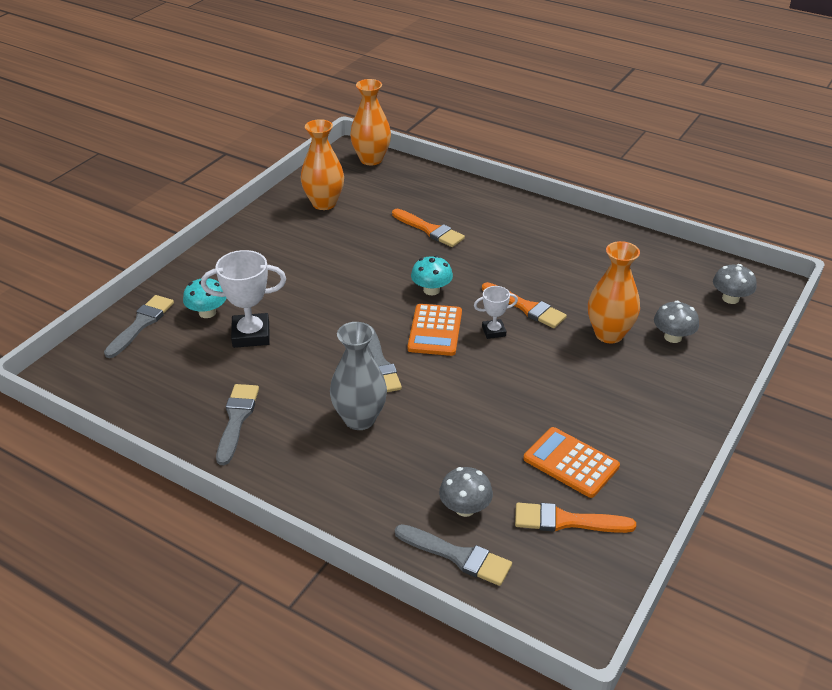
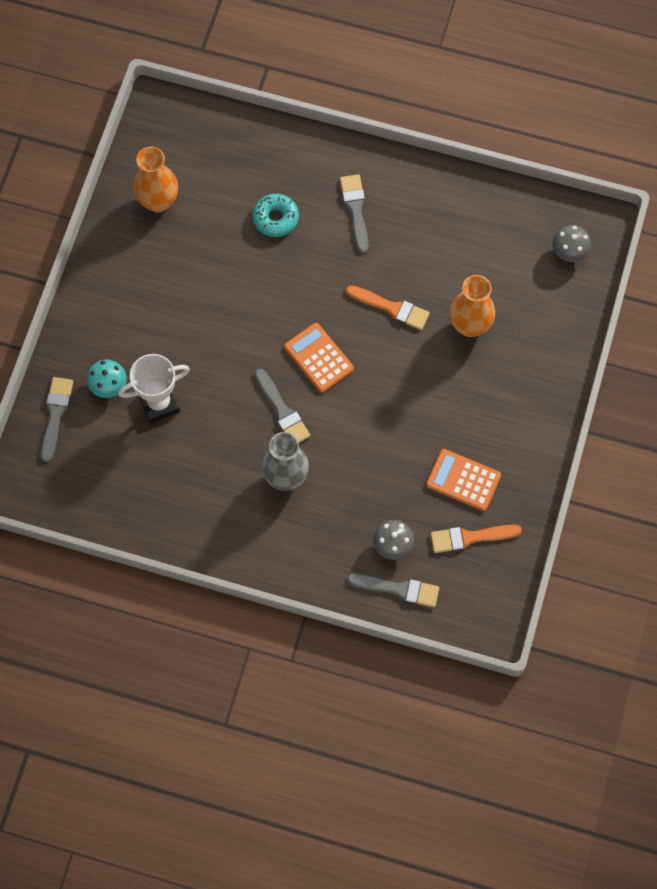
camera: 15 degrees left, 30 degrees up
(237, 419) = (186, 503): grey brush -> grey brush (355, 209)
(371, 159) = (182, 115): orange vase -> none
(430, 230) = (275, 218): orange brush -> turquoise donut
(431, 290) = (301, 305): turquoise mushroom -> none
(435, 330) = (319, 358): orange calculator -> orange calculator turned 150 degrees clockwise
(493, 331) = (370, 346): white trophy -> none
(673, 337) = (524, 315): grey mushroom -> none

